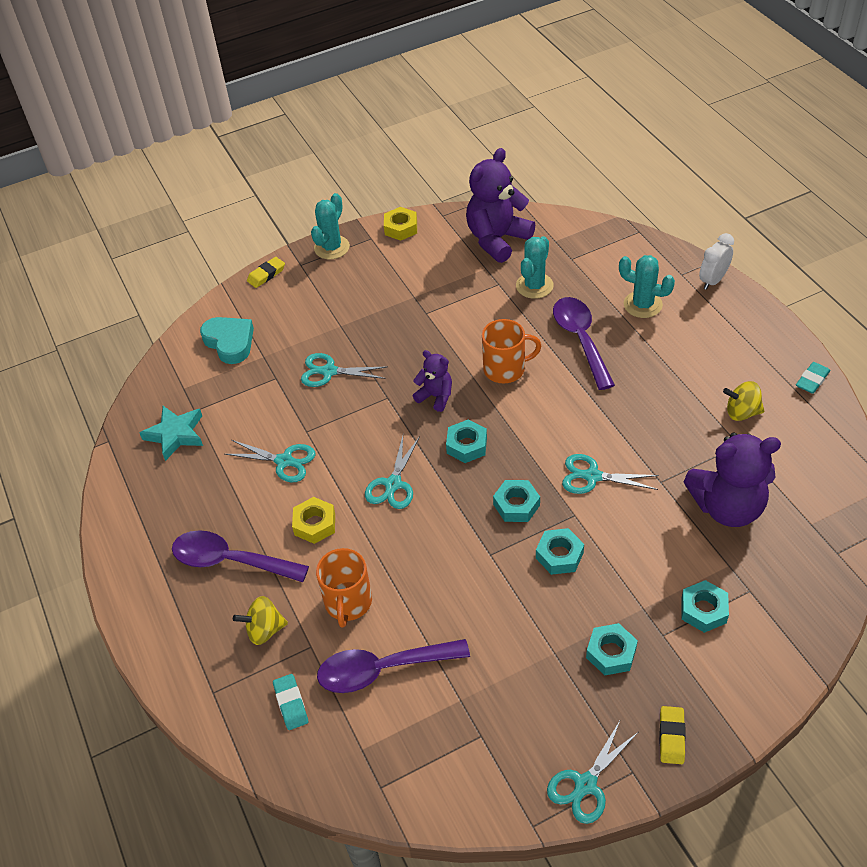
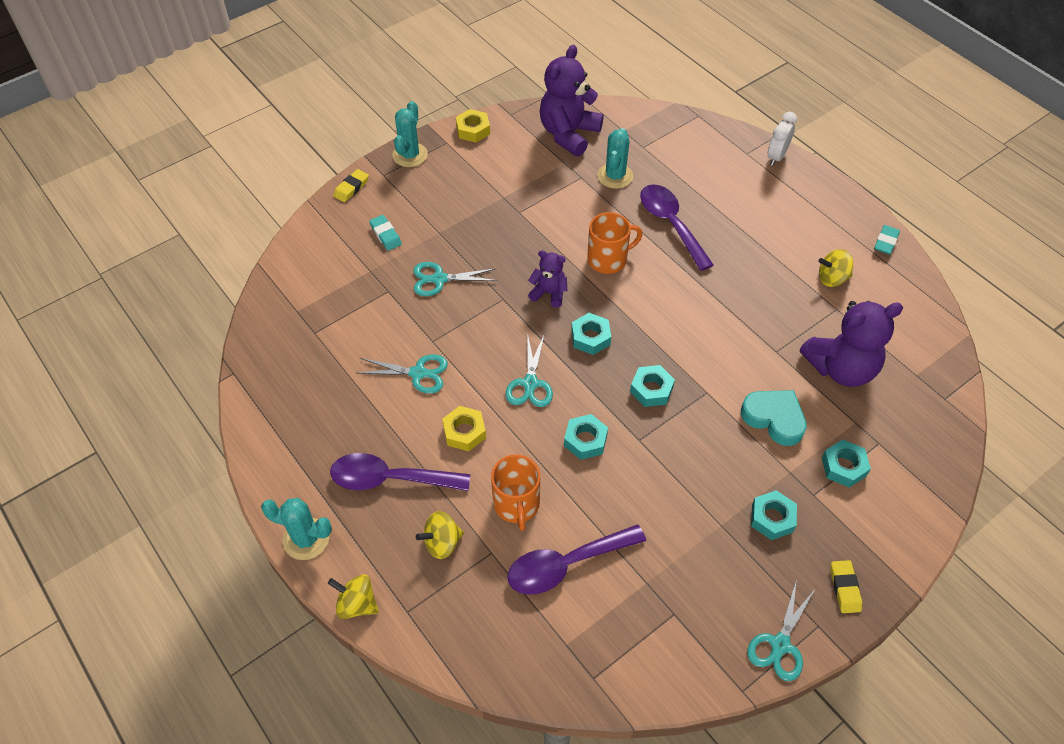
camera: 15 degrees left, 5 degrees up
(166, 677) = (357, 604): none -> yellow spinning top
(175, 435) = (301, 359): turquoise star -> none
(230, 342) = (332, 260): turquoise heart -> turquoise heart (774, 418)
(291, 704) = (487, 611): turquoise eraser -> turquoise eraser (385, 235)
(559, 555) = (703, 432): turquoise nut -> turquoise nut (585, 440)
(592, 476) = (714, 354): turquoise scissors -> none
(642, 305) = (719, 185): turquoise cactus -> turquoise cactus (306, 539)

